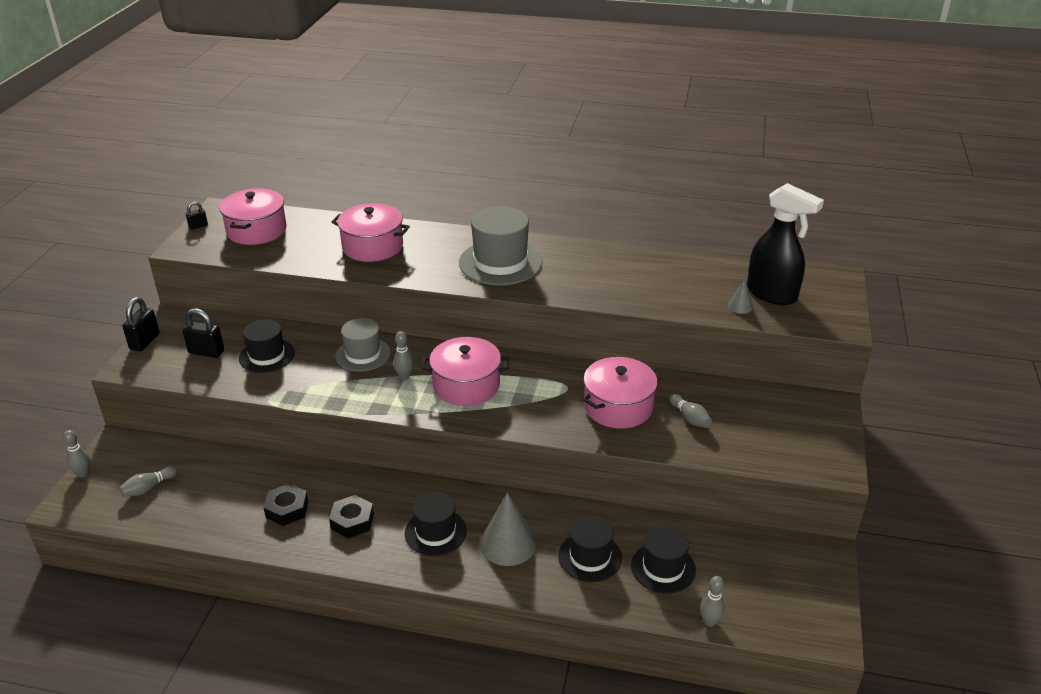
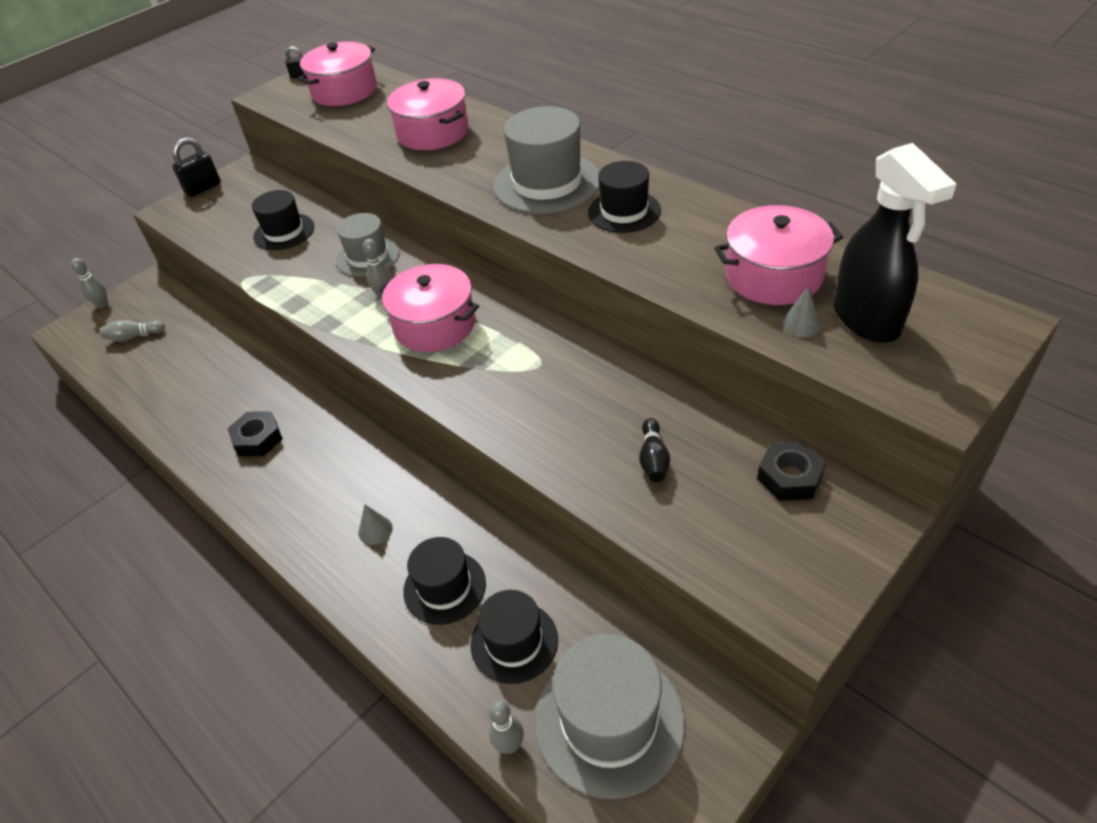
camera: 35 degrees right, 10 degrees up
(206, 352) = (240, 213): black padlock -> none
(287, 509) = (216, 402): black nut -> black nut (790, 477)
(435, 532) = (319, 484): black hat -> black hat (624, 211)
(508, 543) = (375, 530): grey cone -> grey cone, size x0.49
(618, 407) = (577, 411): pink pot -> pink pot (773, 276)
(690, 418) = (653, 459): grey bowling pin -> black bowling pin
(755, 583) = (609, 721): none -> grey hat

